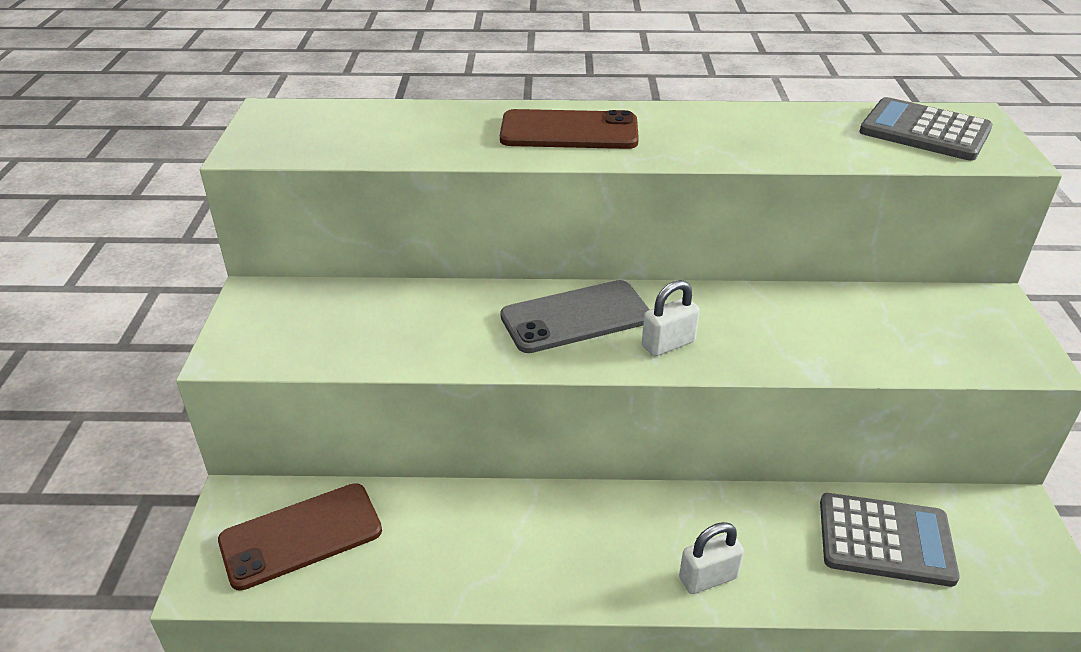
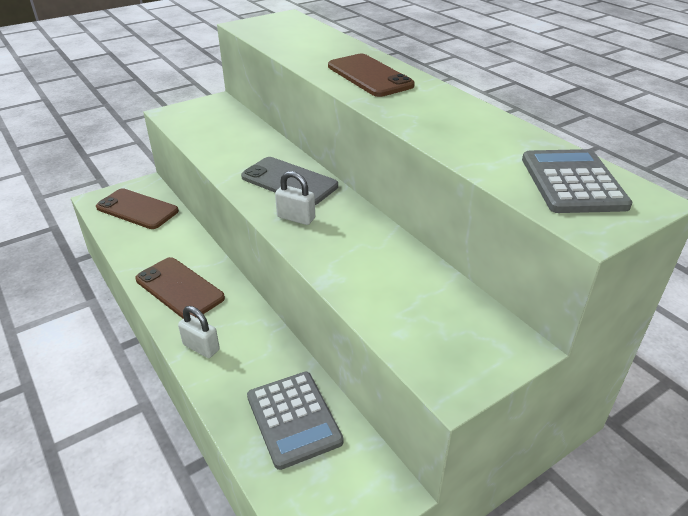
camera: 55 degrees right, 0 degrees up
(563, 556) = (179, 288): none -> brown phone

